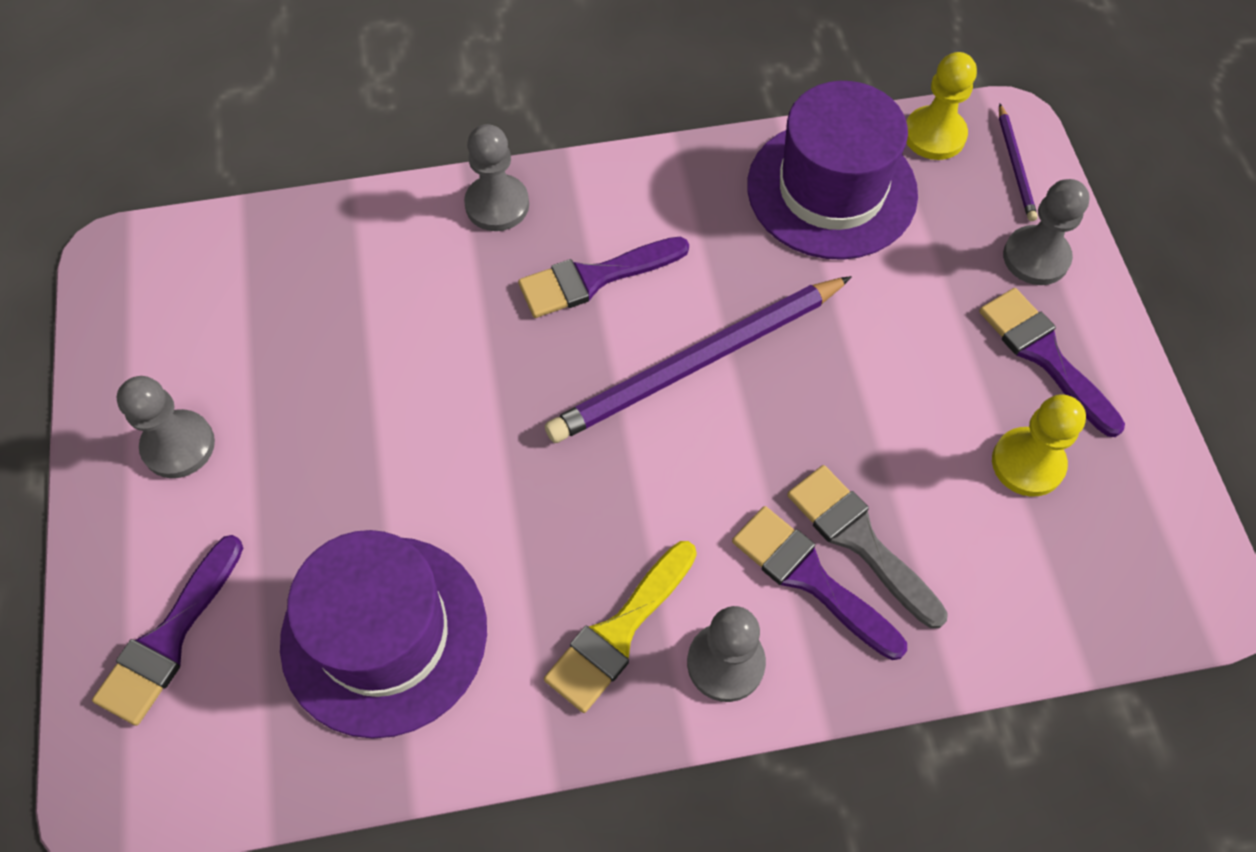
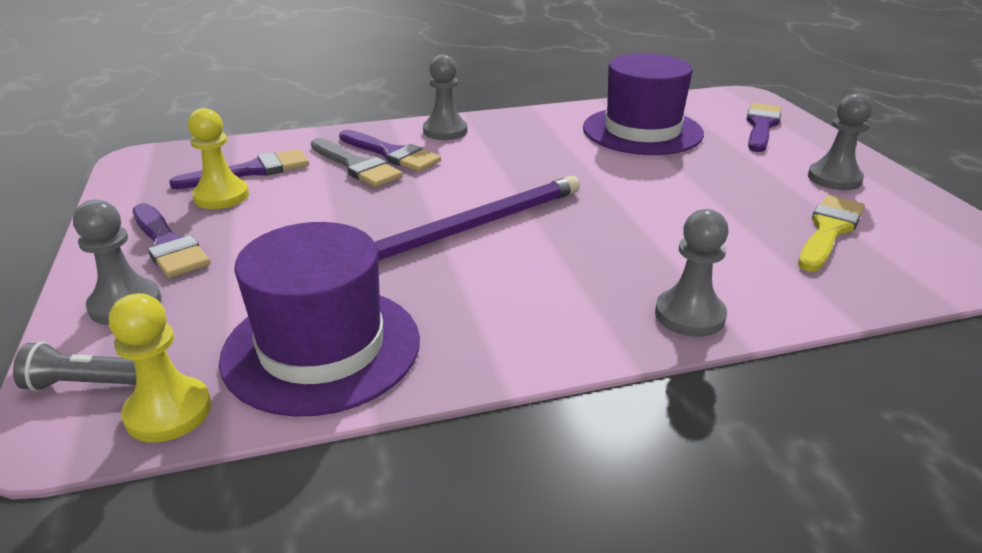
camera: 175 degrees right, 30 degrees down
(594, 278) = (568, 269): purple brush -> purple brush (251, 171)
(619, 632) = (508, 136): yellow brush -> yellow brush (829, 230)
(1015, 165) = (84, 384): purple pencil -> grey flashlight

